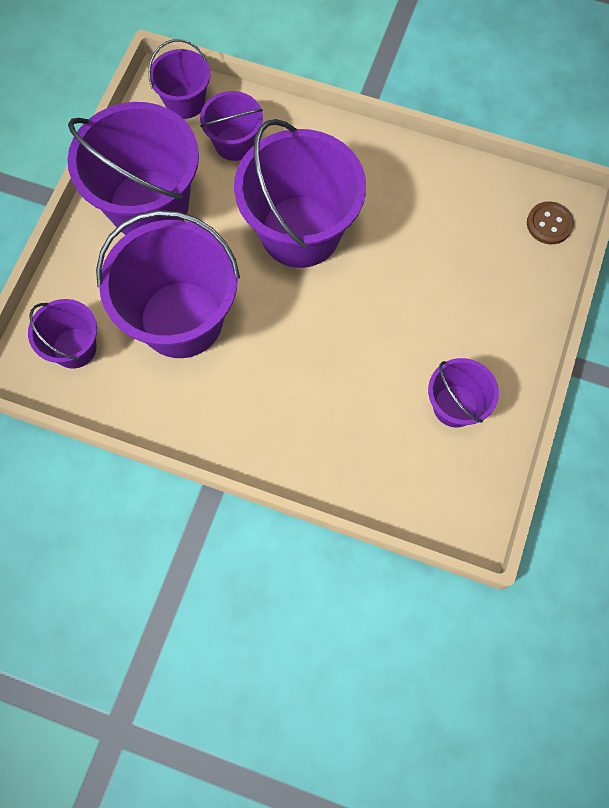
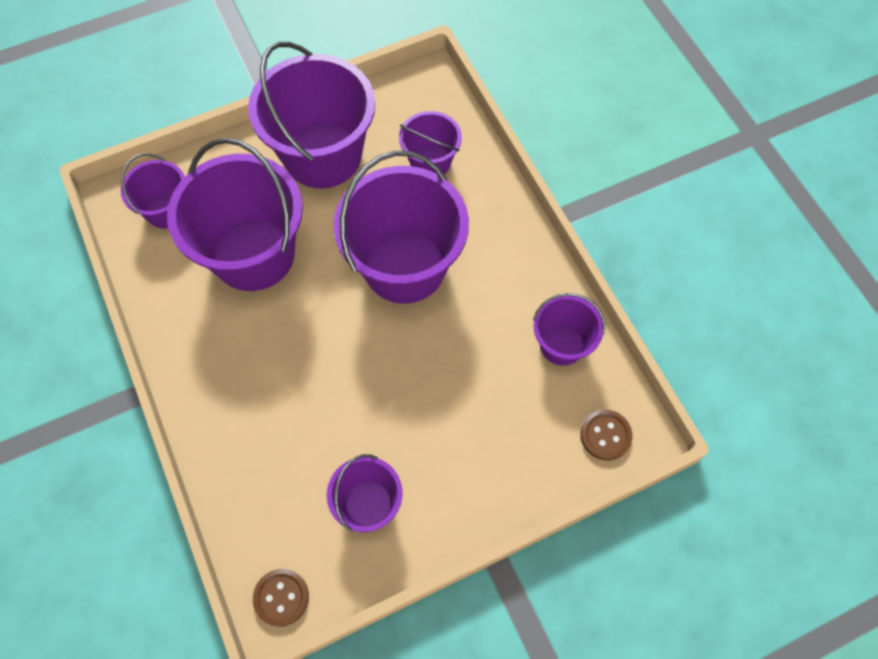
camera: 45 degrees right, 5 degrees down
(185, 102) = (429, 103): purple bucket -> purple bucket (562, 345)
(468, 517) = (281, 597): none -> brown button

